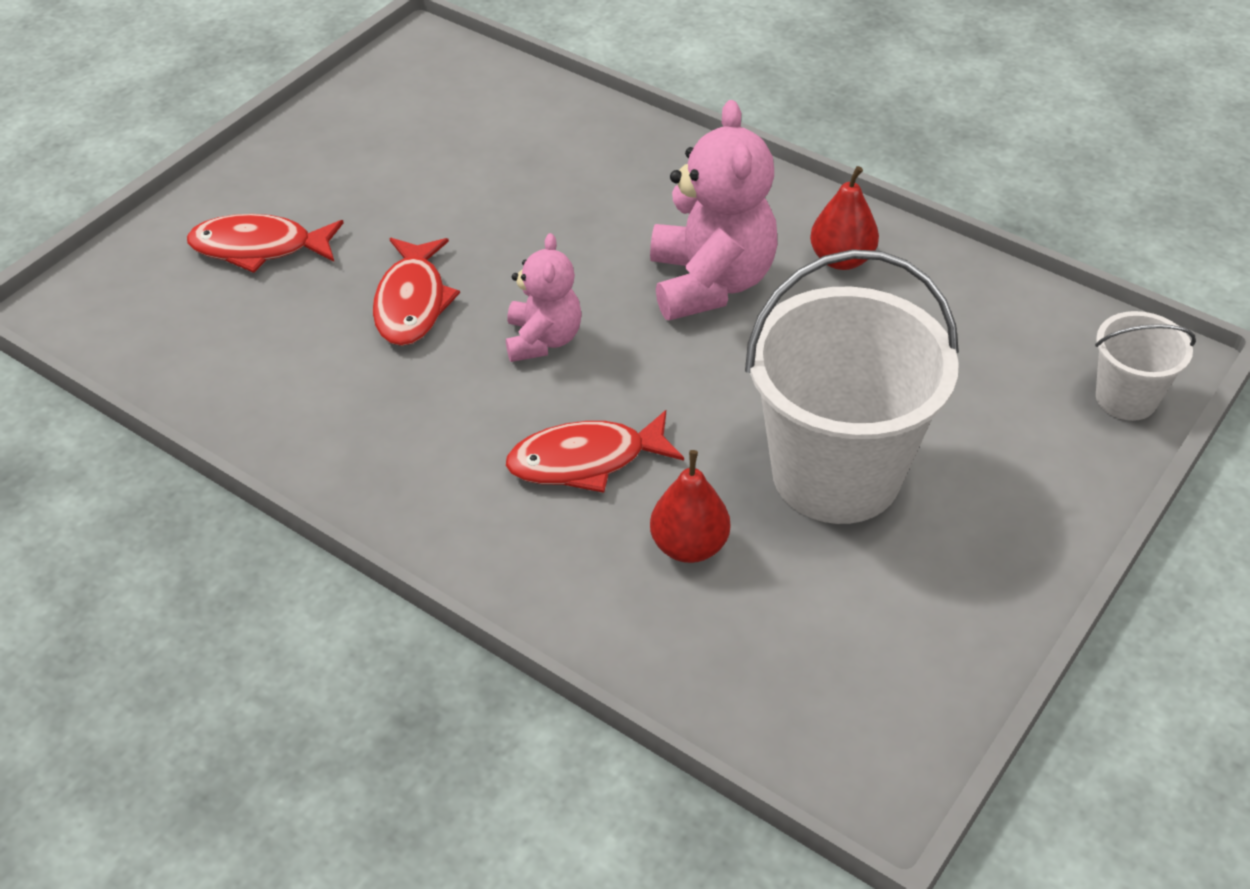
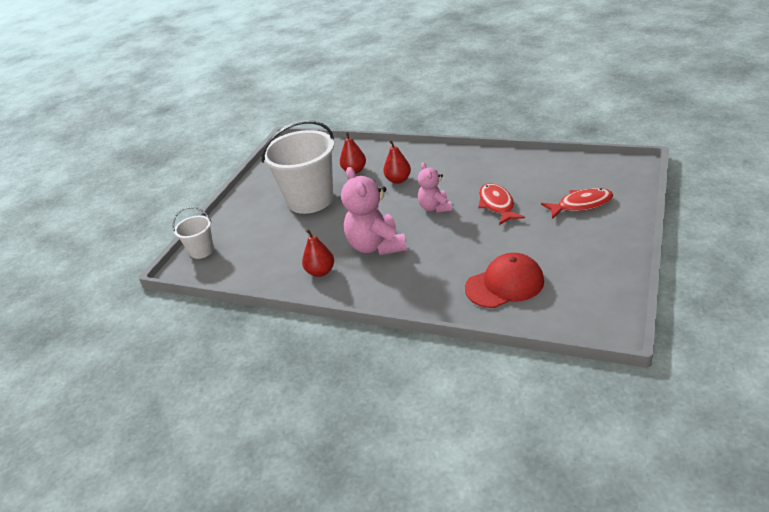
camera: 170 degrees right, 10 degrees down
(518, 141) = (504, 284): none -> red cap
(586, 461) = (398, 180): red fish -> red pear

